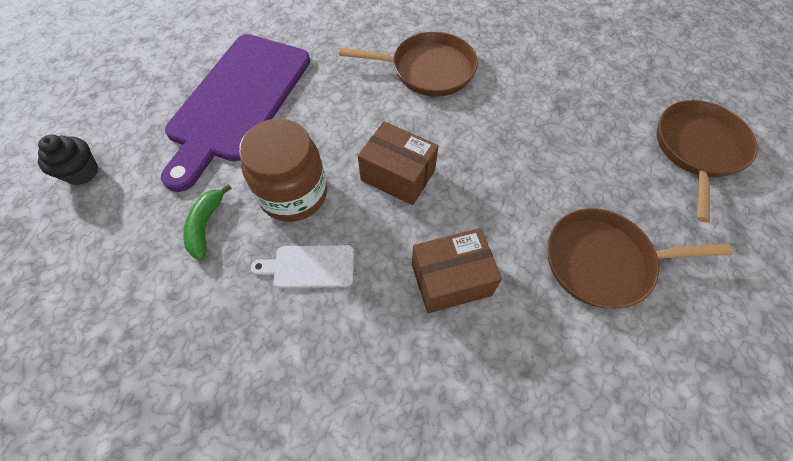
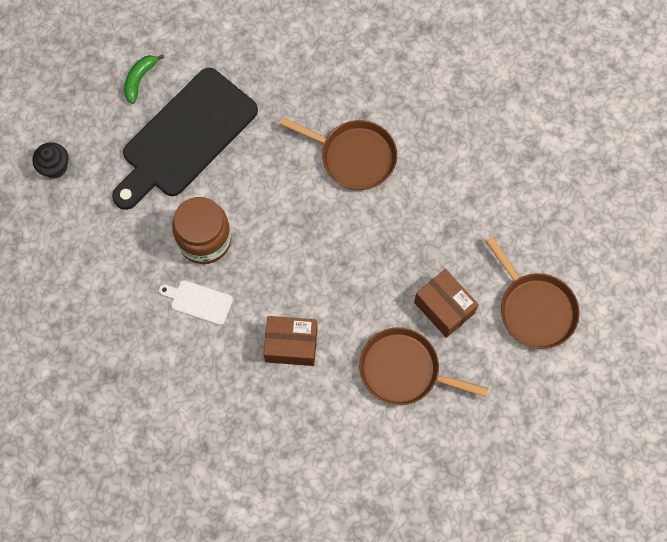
camera: 20 degrees right, 10 degrees up
(206, 226) = (135, 244): green banana -> green banana (140, 79)
(237, 101) = (185, 137): purple cutting board -> black cutting board
(398, 175) = (287, 251): brown box -> brown box (444, 307)
(697, 149) = (534, 309): brown pan -> brown pan turned 105 degrees clockwise

